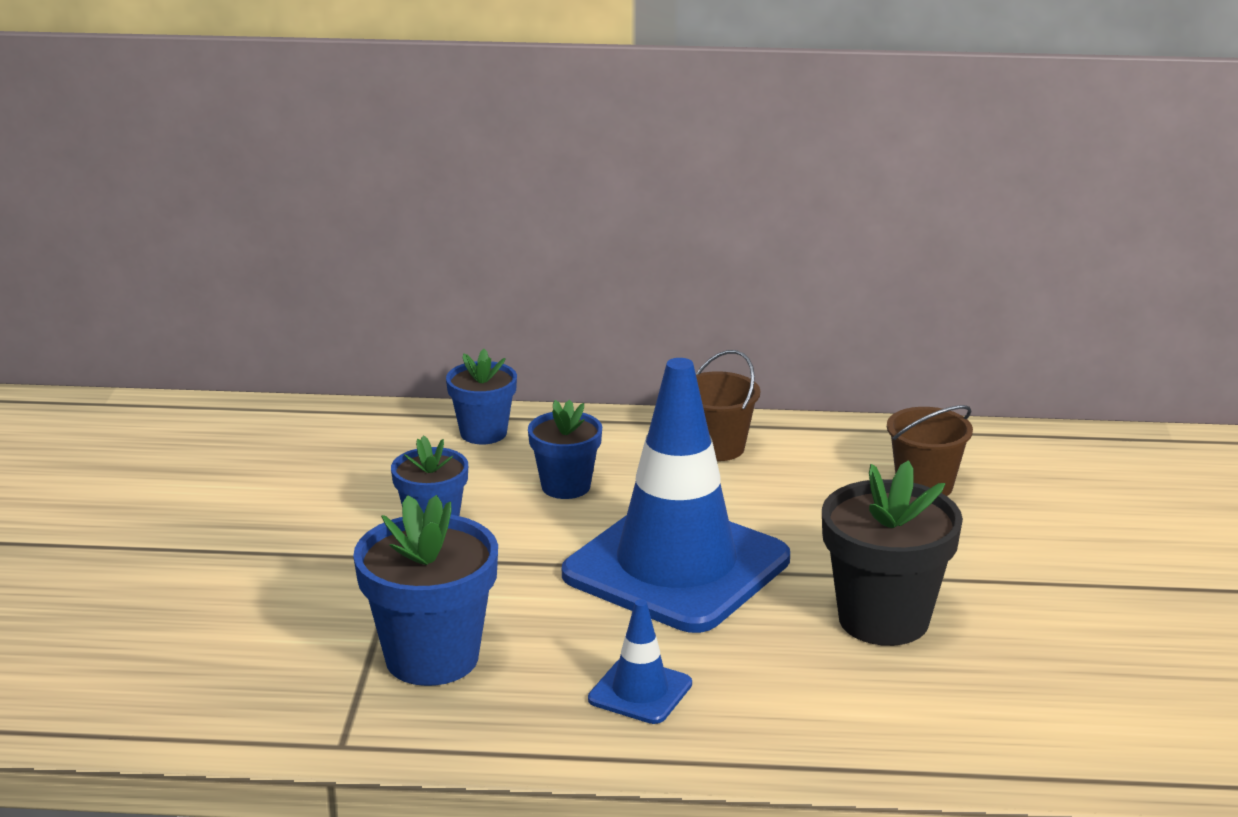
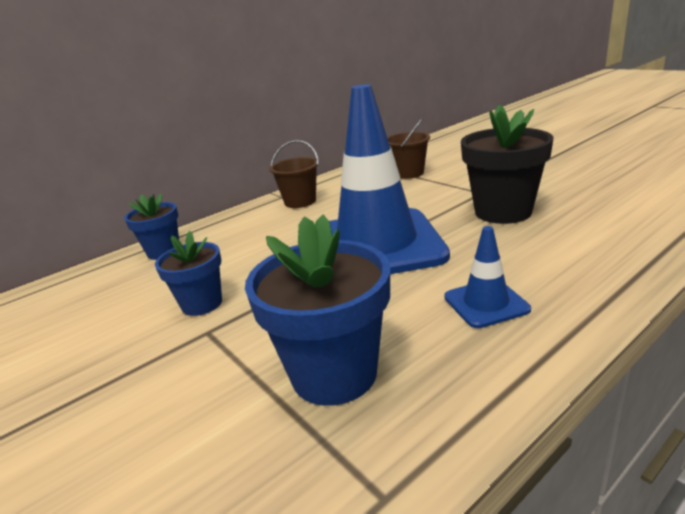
camera: 40 degrees left, 0 degrees up
(566, 486) = (253, 247): blue flower pot -> none

